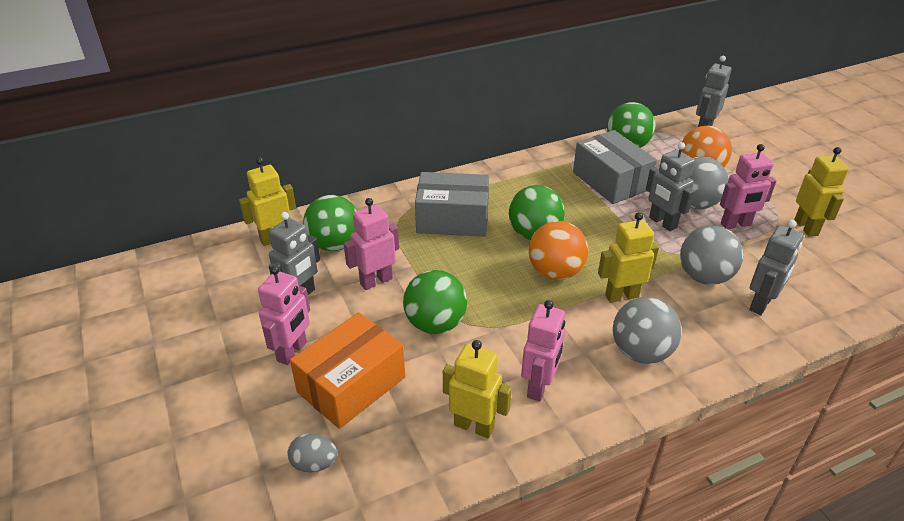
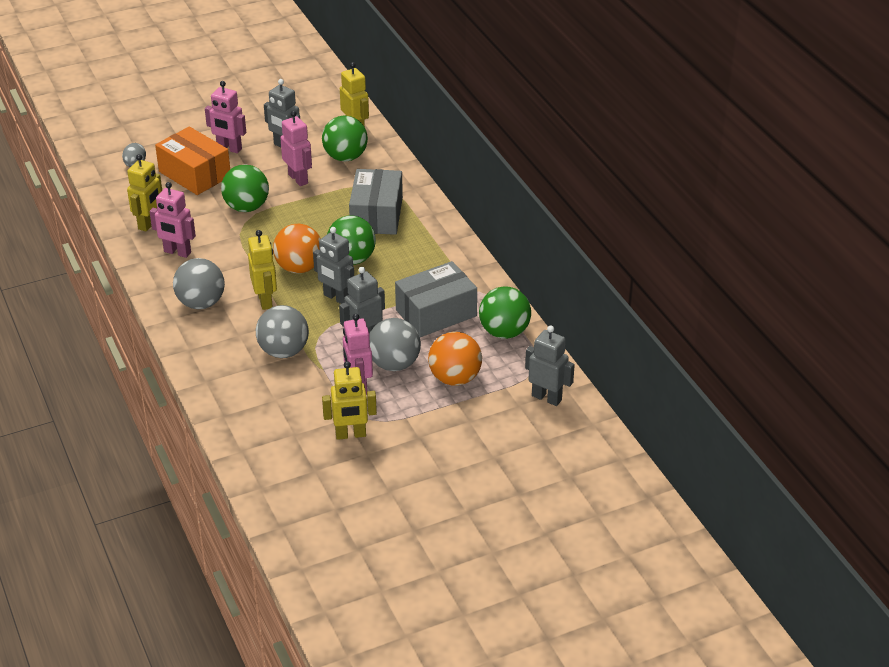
camera: 90 degrees right, 0 degrees up
(761, 304) = (244, 378): grey robot -> grey robot (336, 298)

